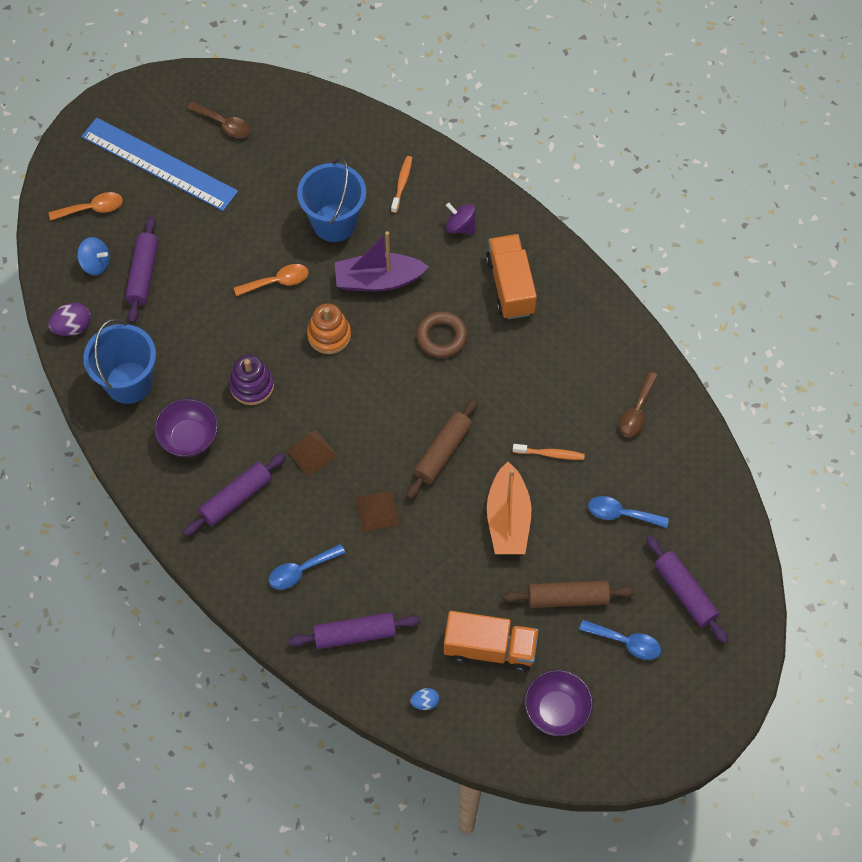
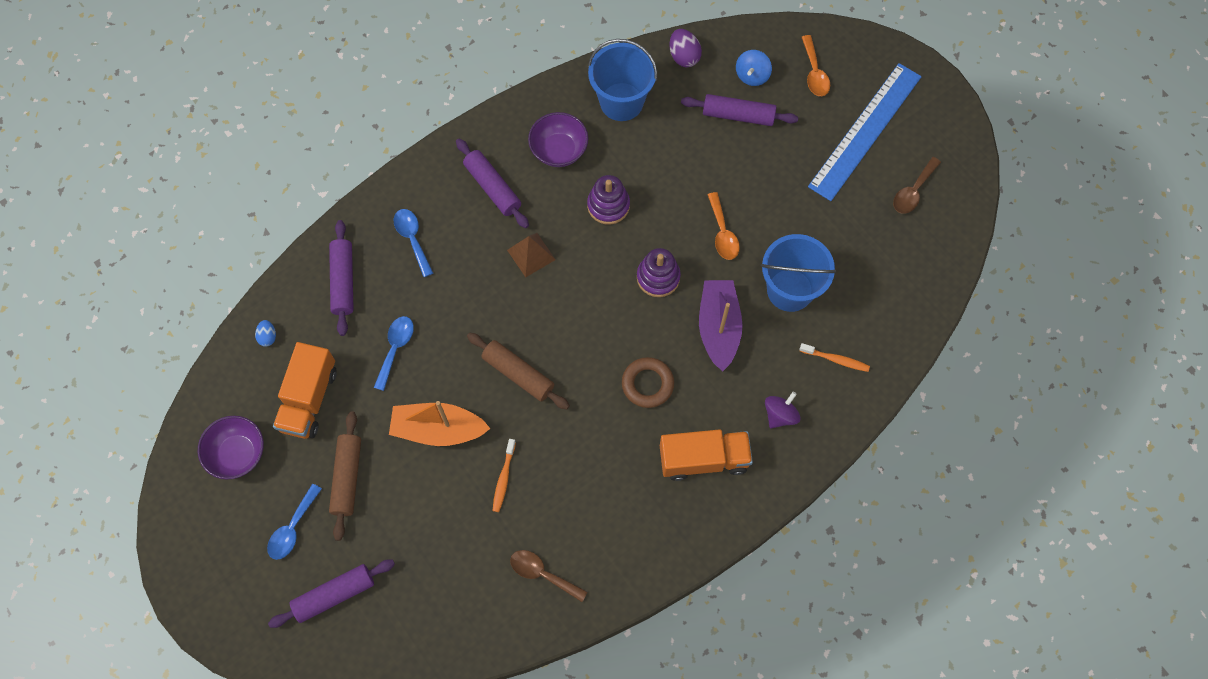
camera: 95 degrees right, 5 degrees up
(329, 335) = (658, 277): orange stacking toy -> purple stacking toy
(377, 511) = (463, 309): brown pyramid -> none
(621, 514) = (428, 541): blue spoon -> blue spoon (395, 348)

